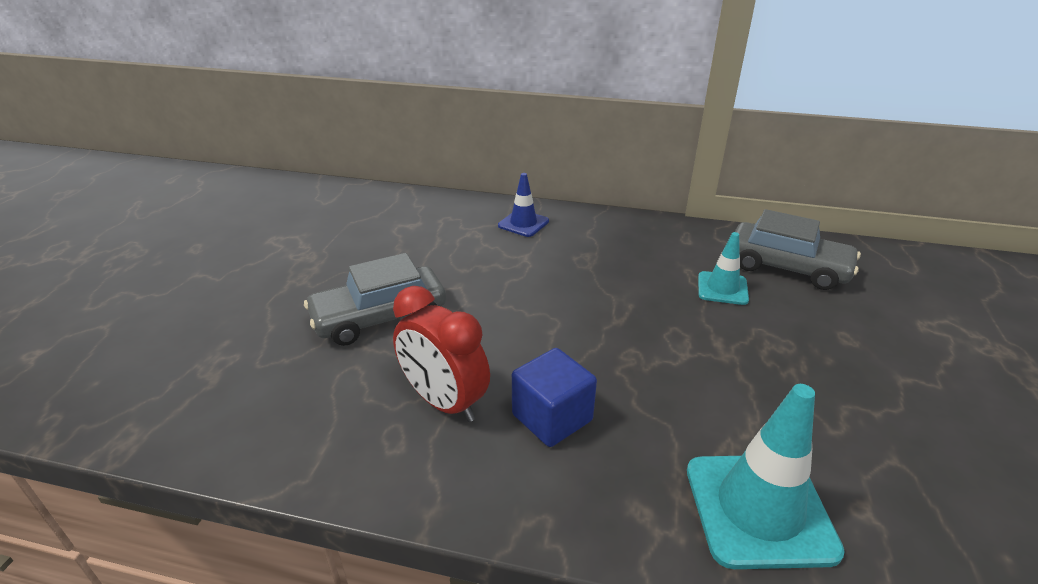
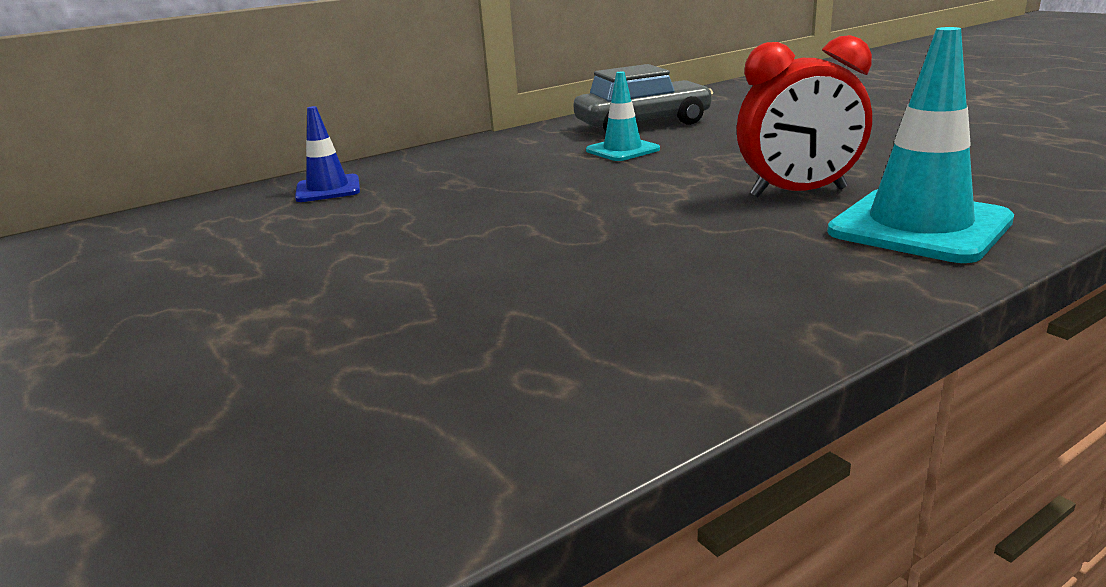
camera: 45 degrees left, 10 degrees down
(380, 317) = (287, 319): grey car -> none
(444, 402) = (536, 325): red clock -> red clock (798, 193)
(552, 417) = (668, 272): blue cube -> none

